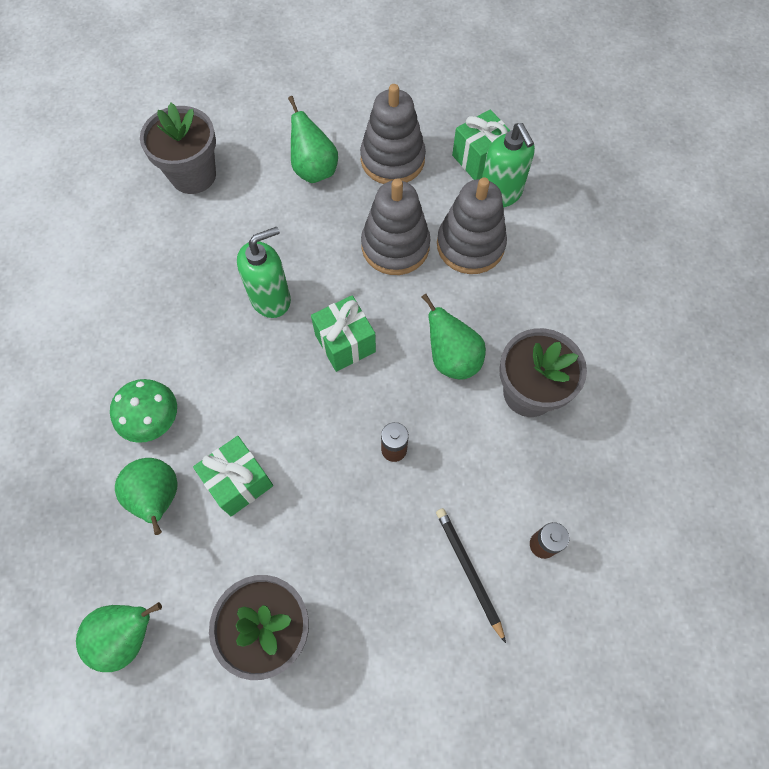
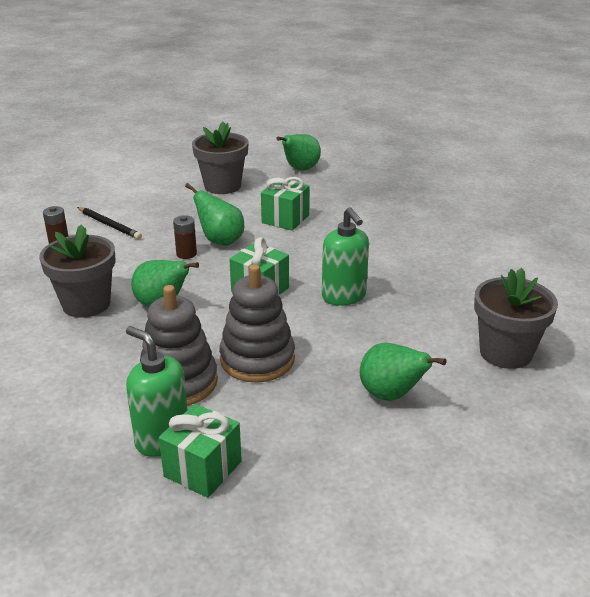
camera: 155 degrees right, 35 degrees down
(153, 420) = (368, 226): green mushroom -> none
(158, 498) = (330, 204): green pear -> green pear (220, 241)
(271, 298) = (344, 296): green soap dispenser -> green soap dispenser turned 60 degrees counterclockwise
(392, 159) = (311, 433): grey stacking toy -> none

